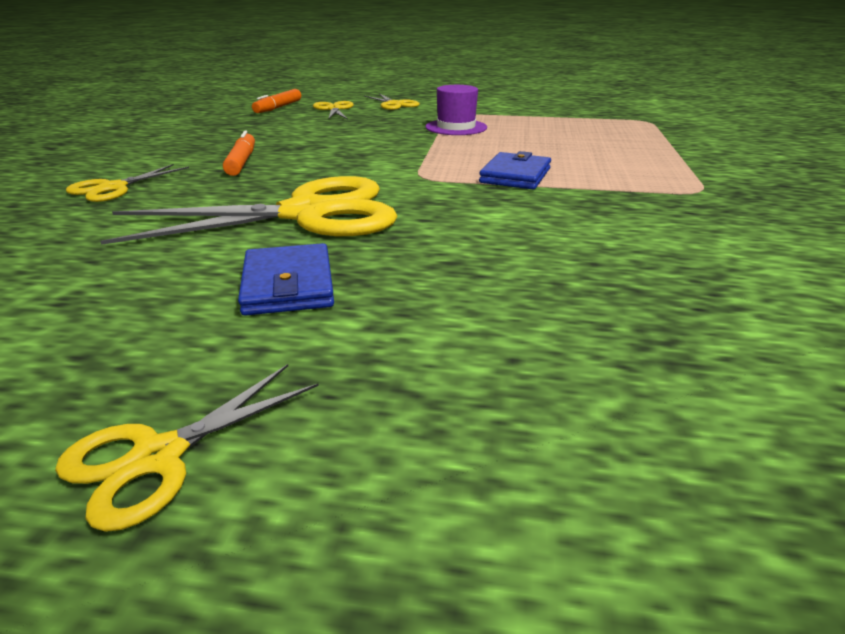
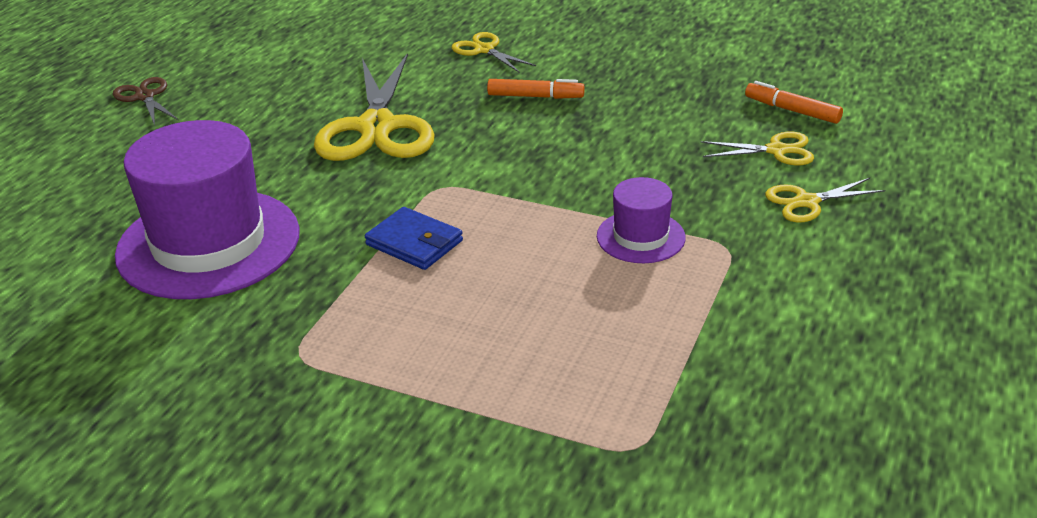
camera: 105 degrees right, 5 degrees up
(158, 456) = (145, 97): yellow scissors -> brown scissors
(288, 285) = (263, 120): blue wallet -> none
(604, 257) = (208, 243): none -> purple hat

